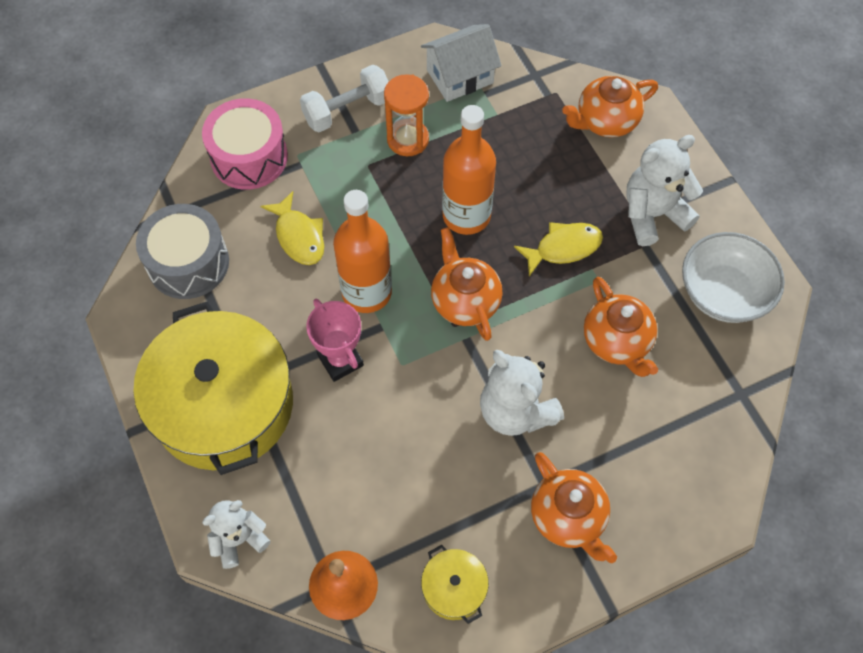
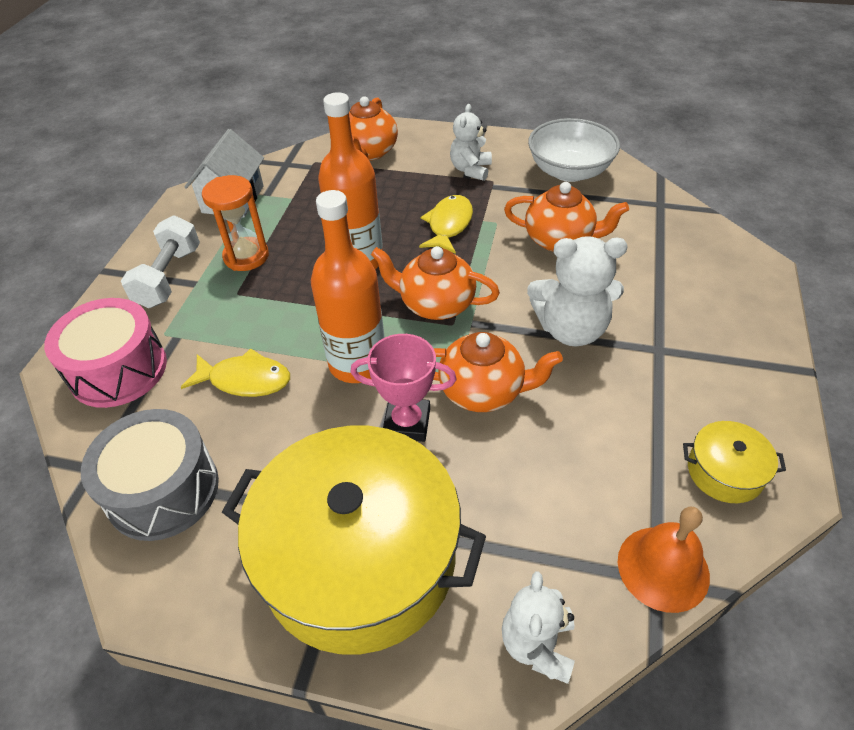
camera: 50 degrees left, 15 degrees down
(568, 517) = (701, 351): orange teapot -> orange teapot (483, 391)
(653, 214) = (470, 170): white teddy bear -> white teddy bear, size x0.65

